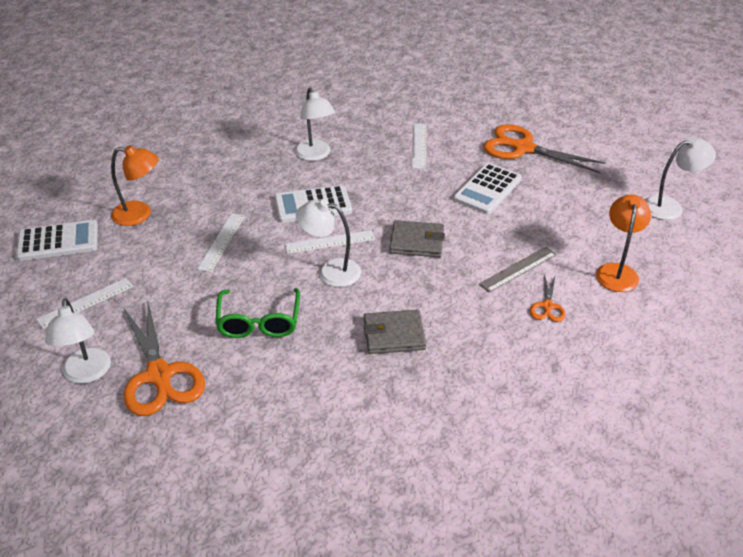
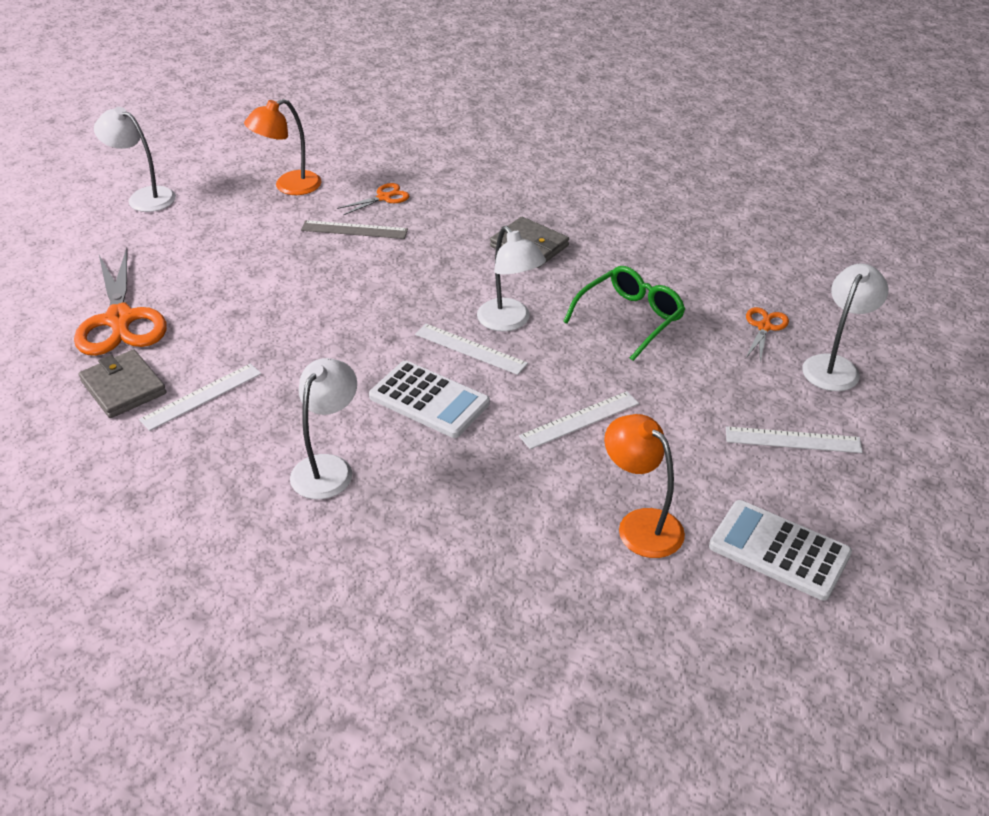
camera: 135 degrees left, 0 degrees up
(160, 376) = (764, 327): orange scissors -> orange scissors, size x0.48
(417, 242) = (393, 299): grey wallet -> grey wallet (123, 387)
(487, 189) = (241, 303): white calculator -> none

